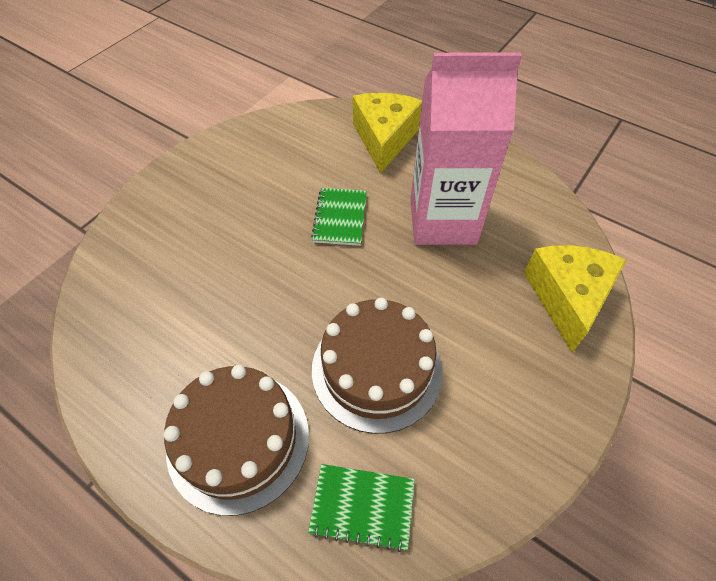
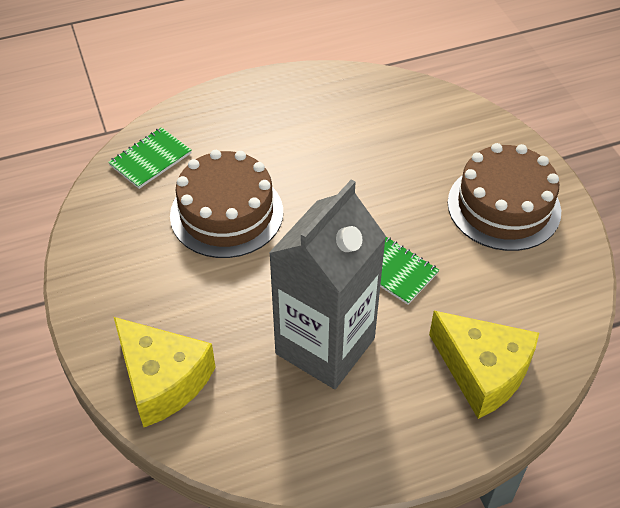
camera: 125 degrees right, 5 degrees down
(238, 440) = (246, 124): brown cake -> brown cake (504, 206)
(442, 221) = (325, 346): pink carton -> grey carton

